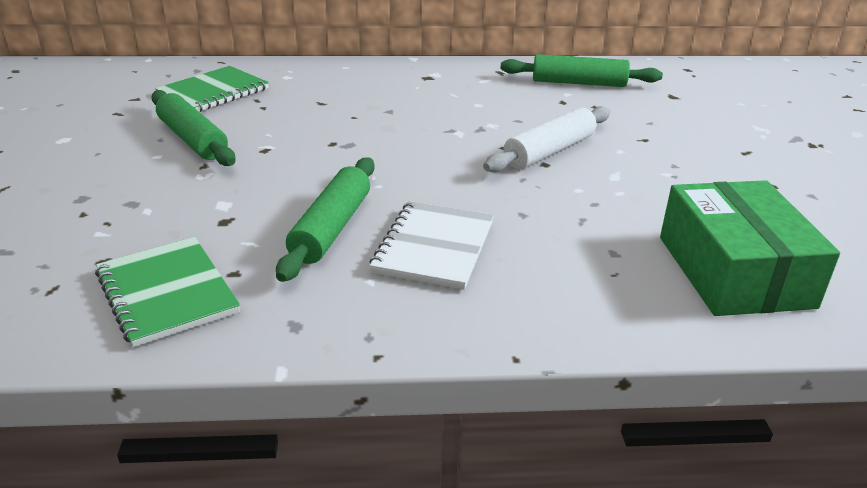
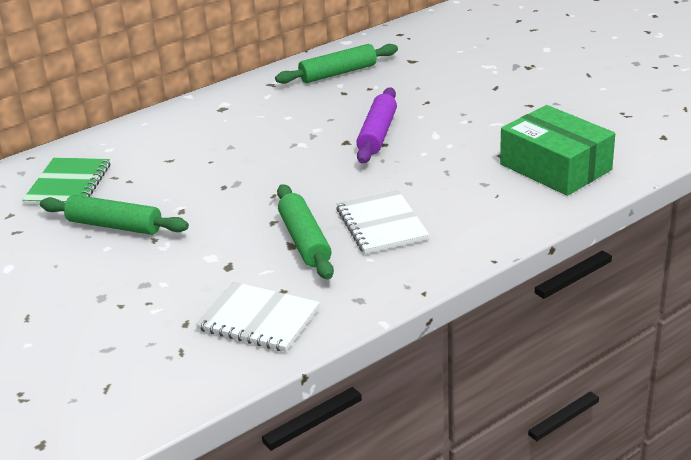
camera: 30 degrees left, 0 degrees up
(167, 293) = (258, 319): green notebook -> white notebook
(549, 151) = (377, 134): white rolling pin -> purple rolling pin

